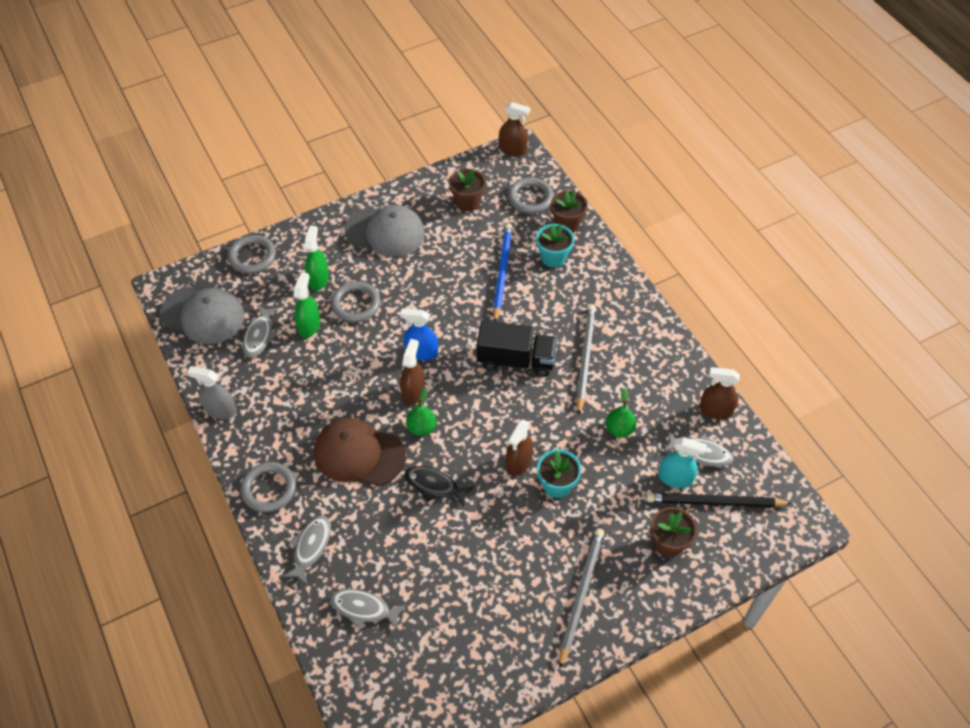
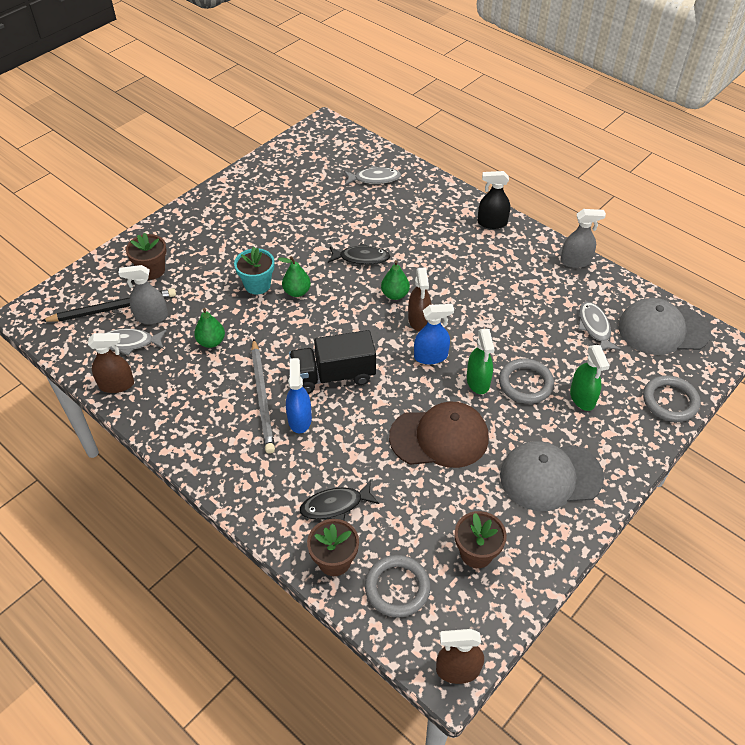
camera: 160 degrees right, 5 degrees down
(269, 489) = (492, 223): grey ring -> black spray bottle
(309, 326) = (555, 349): green spray bottle -> green spray bottle (478, 381)
(311, 547) = (434, 199): grey fish -> none
(359, 454) = (437, 262): brown cap -> brown cap (439, 437)
(502, 272) = (388, 467): blue pencil -> none
(518, 462) = (297, 292): brown spray bottle -> green pear
(553, 258) = (335, 505): turquoise flower pot -> black fish
(559, 329) = (299, 419): none -> blue spray bottle
(581, 595) = (217, 223): grey pencil -> none
(675, 478) = (151, 317): turquoise spray bottle -> grey spray bottle

